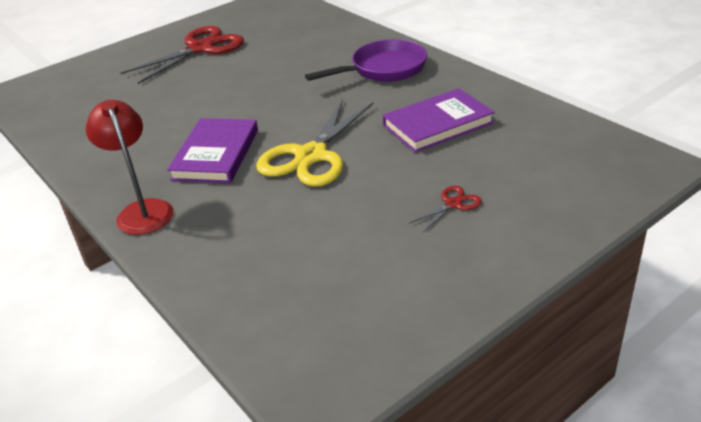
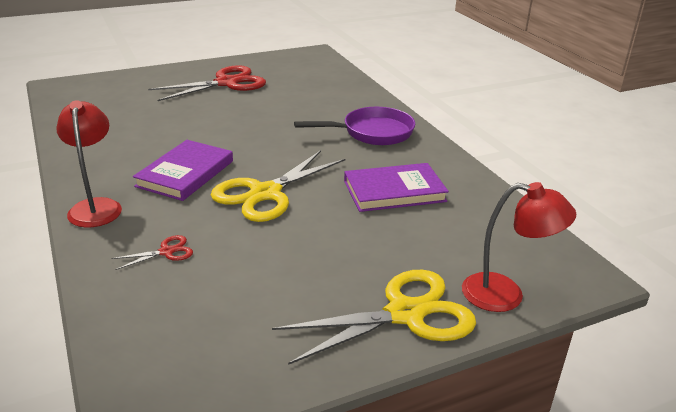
camera: 10 degrees right, 5 degrees down
(453, 204) = (368, 267): red scissors -> red scissors (166, 252)
(511, 239) = (405, 314): none -> yellow scissors
(593, 199) = (505, 295): none -> red lamp

